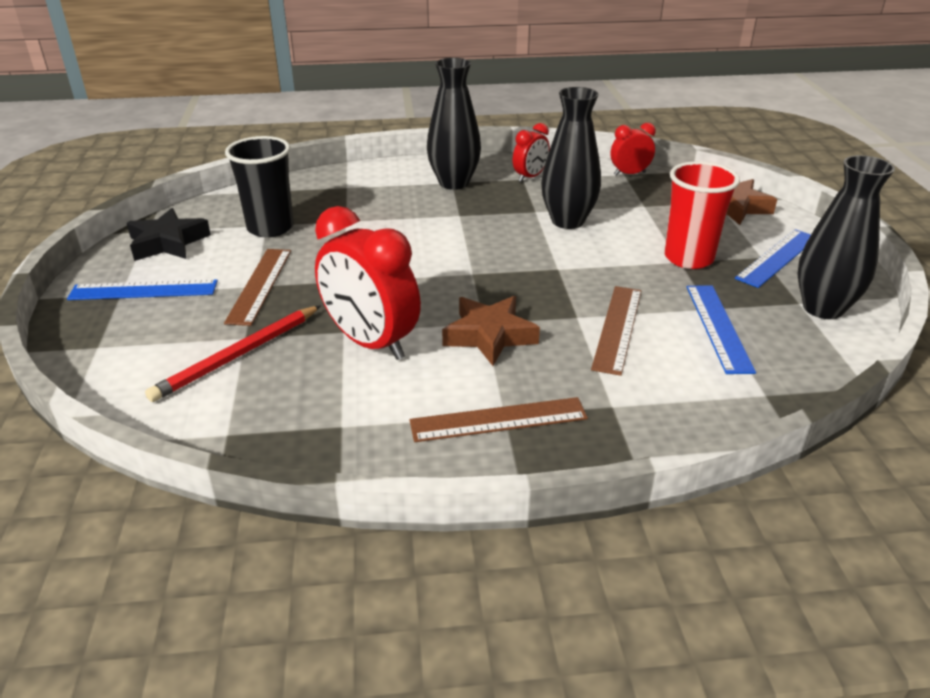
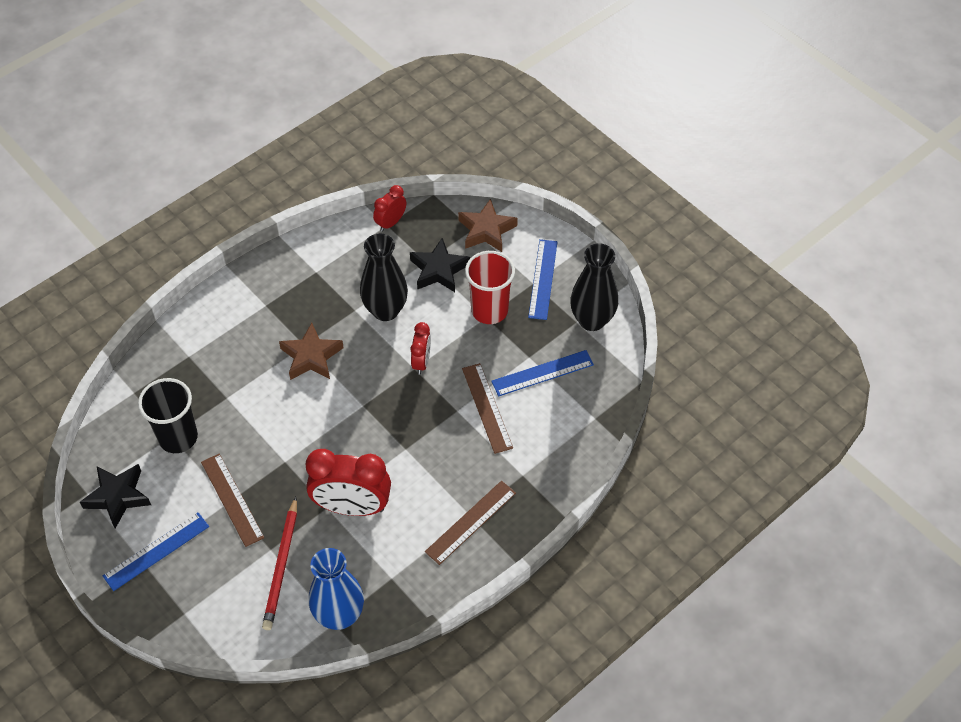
camera: 35 degrees left, 20 degrees up
(240, 430) = (339, 615): none -> blue vase
(454, 183) = (268, 306): black vase -> none
(489, 336) = (418, 458): brown star -> brown star (311, 357)
(530, 177) = (320, 266): red clock -> red clock (421, 362)
(653, 215) = (439, 270): none -> black star
(718, 327) = (542, 373): blue ruler -> blue ruler turned 75 degrees counterclockwise

